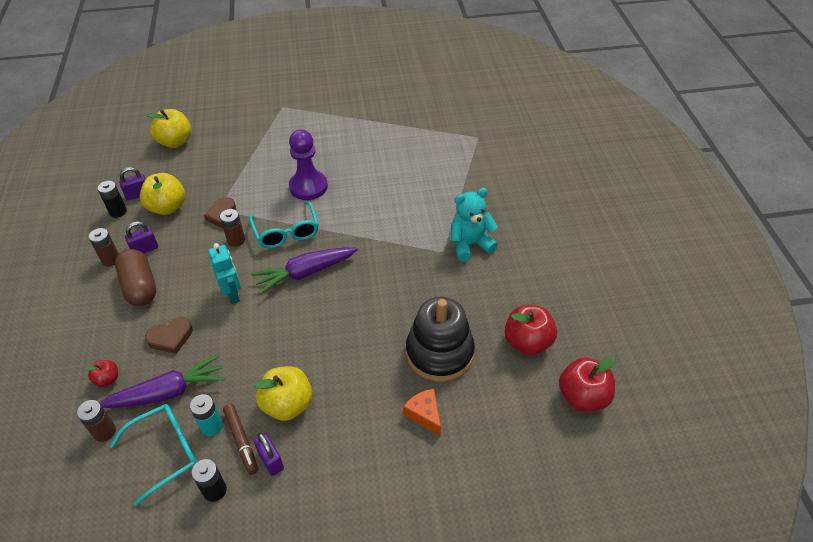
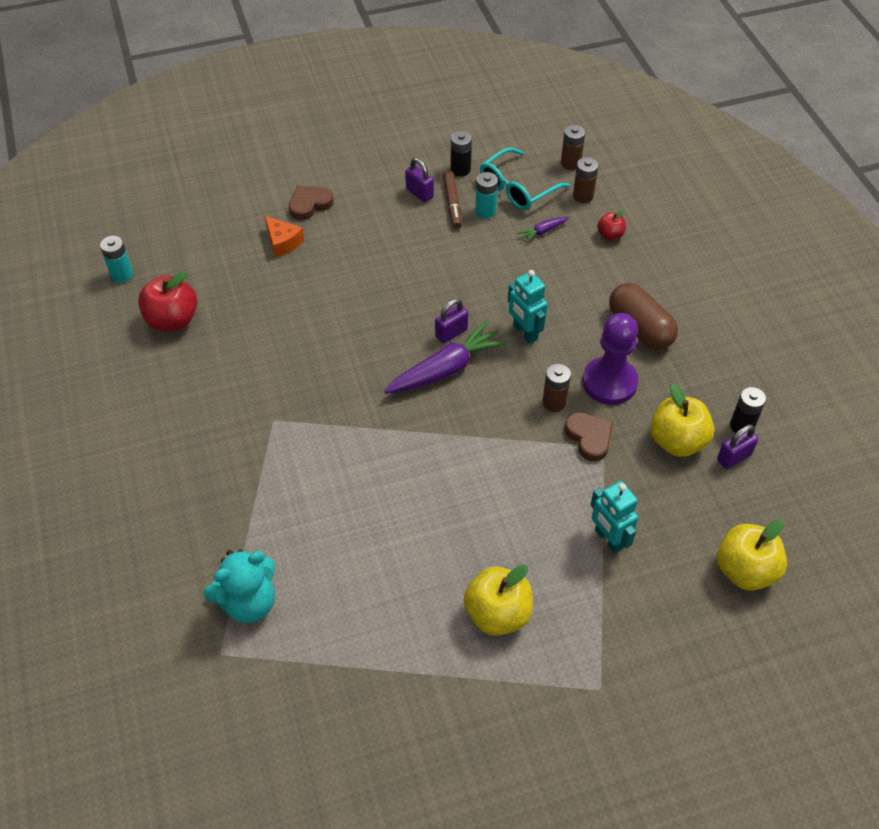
camera: 170 degrees right, 5 degrees up
(111, 259) = (700, 357): brown battery -> brown battery (570, 163)
(145, 249) = (666, 375): purple padlock -> purple padlock (451, 333)
(168, 392) = (542, 231): purple carrot -> purple carrot, size x0.46
(171, 337) = (569, 279): brown heart -> brown heart (309, 204)
(241, 441) = (452, 203): brown marker -> brown marker turned 150 degrees counterclockwise
(243, 162) = (608, 539): none -> turquoise robot
(286, 232) = (491, 422): turquoise glasses -> none
(287, 405) = (419, 235): yellow apple -> yellow apple (497, 614)
(308, 187) = (487, 504): purple pawn -> purple pawn (609, 382)
(439, 353) = (271, 298): black stacking toy -> none
(470, 244) = (236, 435): turquoise teddy bear -> turquoise teddy bear (248, 602)
(583, 397) = (122, 275): red apple -> turquoise battery

